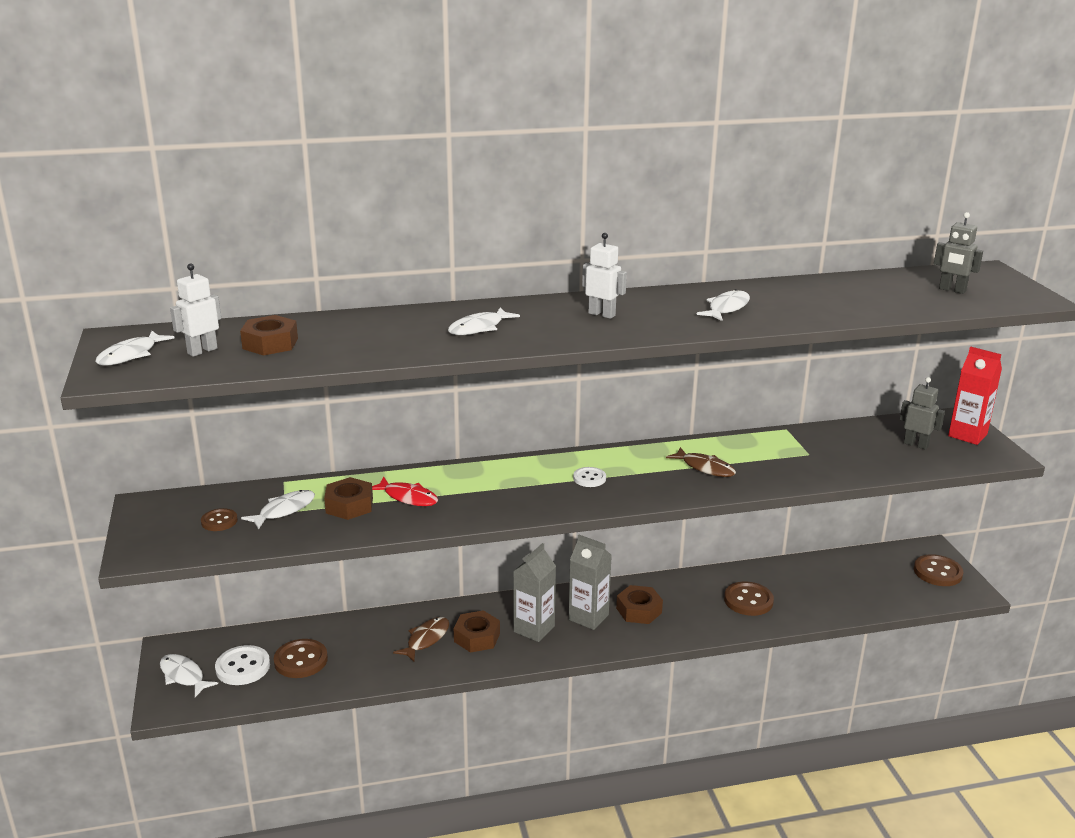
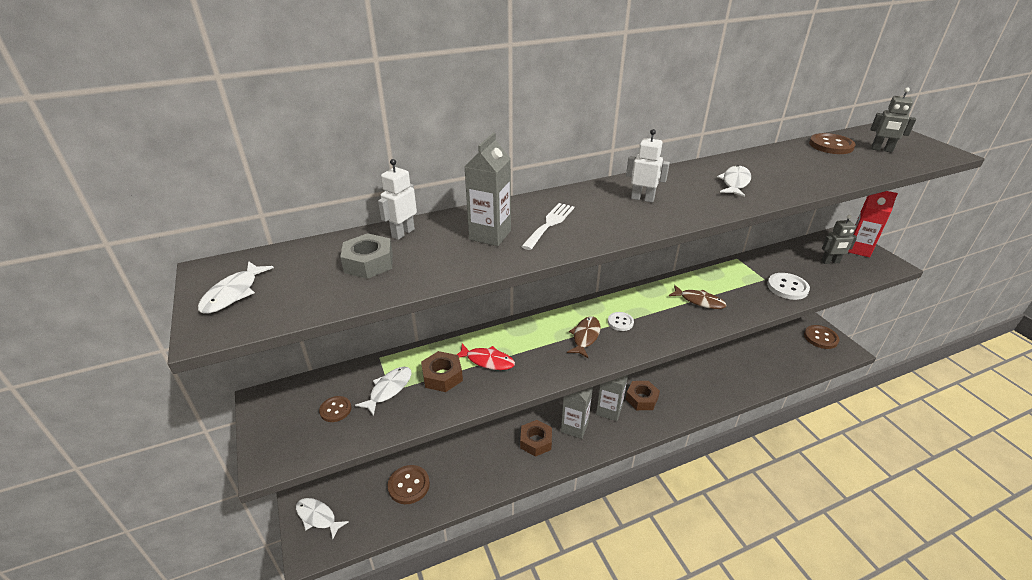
camera: 10 degrees left, 10 degrees up
(202, 351) = (305, 280): white robot -> white robot (403, 233)
(243, 667) = (364, 500): white button -> white button (787, 287)
(270, 343) = (368, 263): brown nut -> grey nut
(408, 332) = (490, 235): none -> grey carton
(426, 639) = (499, 449): brown fish -> brown fish (585, 337)
(479, 328) = (549, 224): white fish -> white fork
(748, 600) = (711, 379): brown button -> brown button (831, 145)
(916, 444) = (830, 262): grey robot -> grey robot turned 150 degrees clockwise

